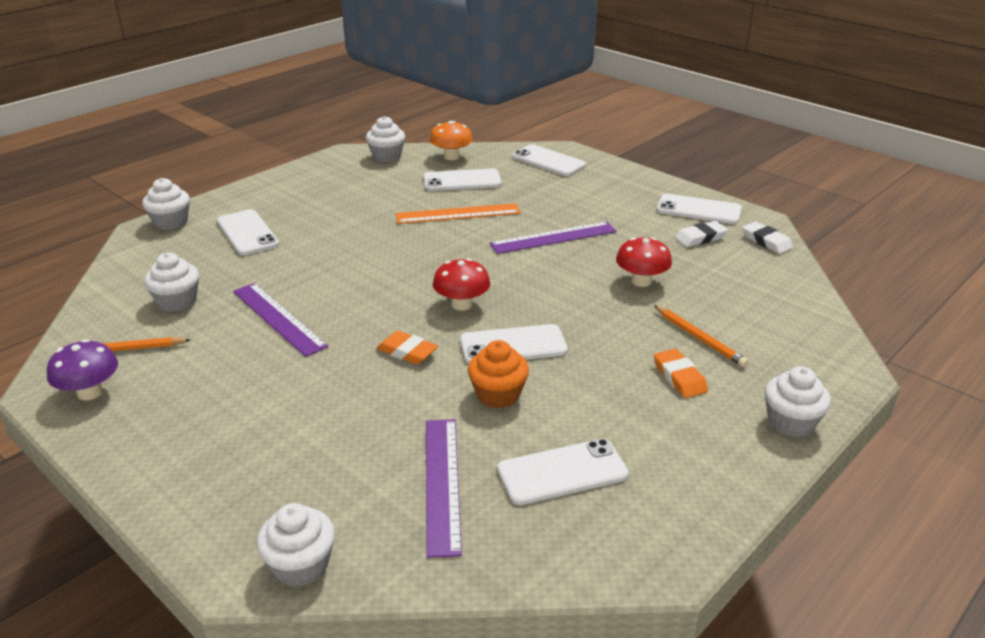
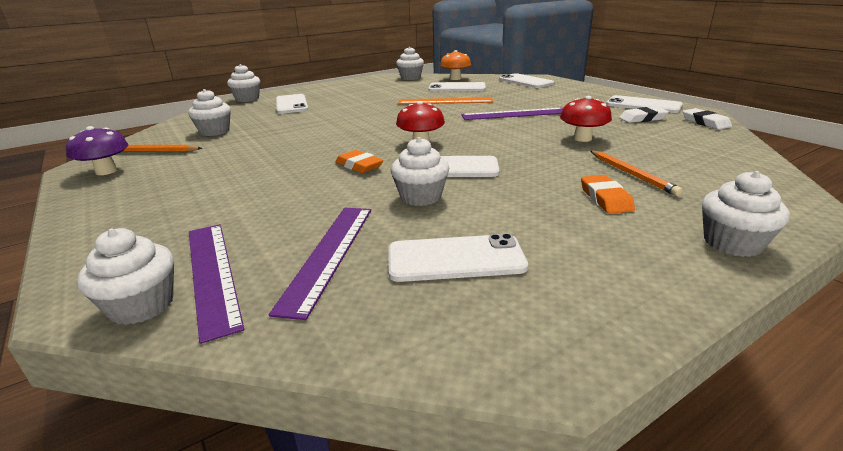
camera: 15 degrees right, 5 degrees down
(278, 318) = (275, 143): purple ruler -> purple ruler (212, 274)
(498, 395) = (421, 197): orange cupcake -> white cupcake

